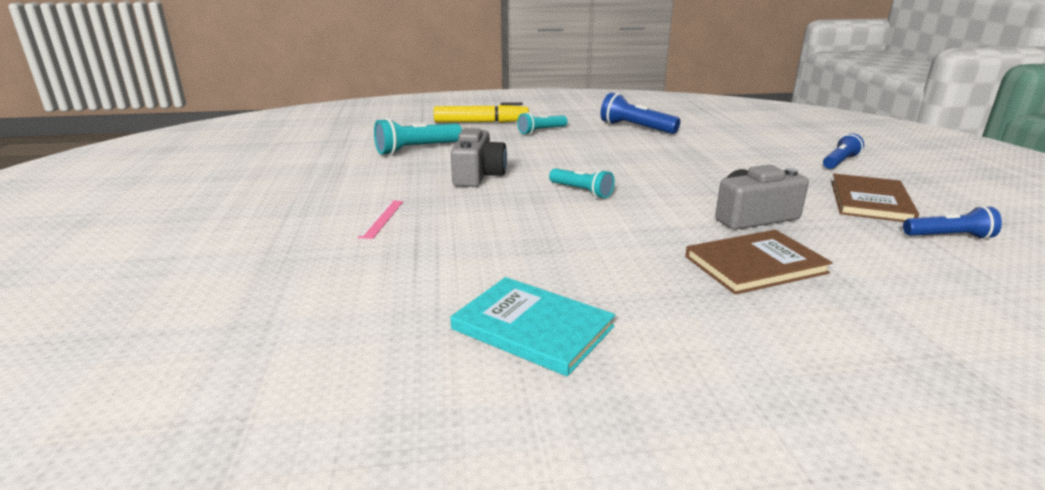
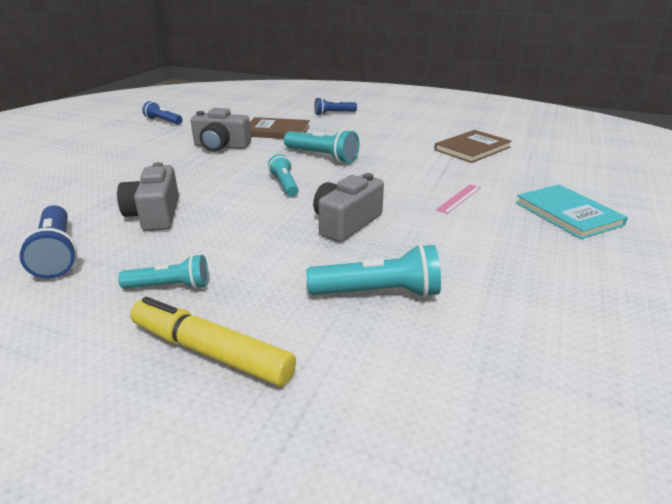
camera: 150 degrees left, 5 degrees up
(532, 328) = (408, 134): turquoise book -> turquoise book (568, 213)
(602, 234) = (322, 156): none -> turquoise flashlight
(634, 151) = (155, 214): none -> grey camera
(839, 162) = (52, 161): blue flashlight -> blue flashlight (334, 113)
(870, 201) = (136, 138): brown book -> brown book (472, 148)

